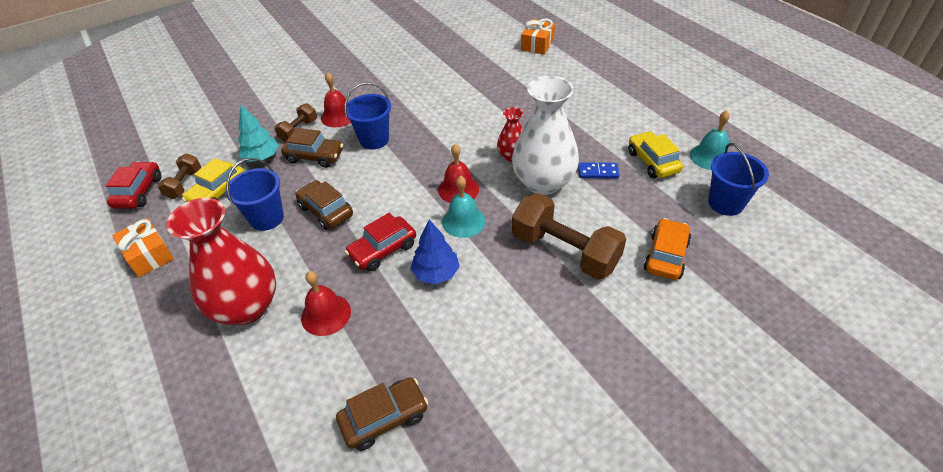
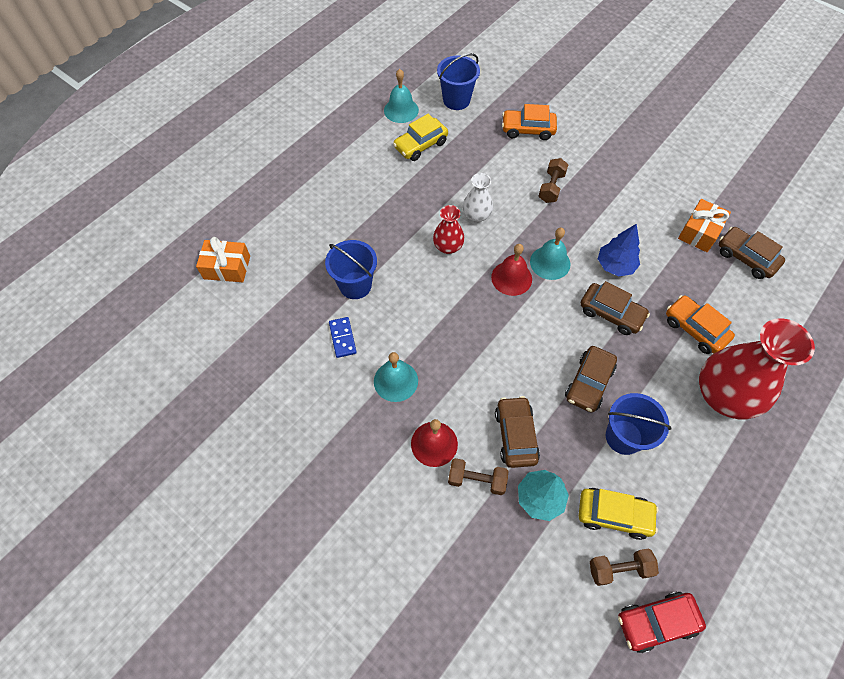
camera: 110 degrees left, 15 degrees up
(149, 255) = (725, 532): orange gift -> orange gift (699, 232)
(326, 314) = (695, 329): red bell -> orange car
(374, 140) = (465, 383): blue bucket -> blue bucket (355, 285)
(383, 250) = (611, 313): red car -> brown car
(398, 106) = (395, 381): none -> turquoise bell
(543, 182) = (476, 215): white vase -> white vase, size x0.50
(564, 251) = (551, 187): brown dumbbell -> brown dumbbell, size x0.52
(598, 172) = (448, 179): blue domino -> blue domino (342, 338)

